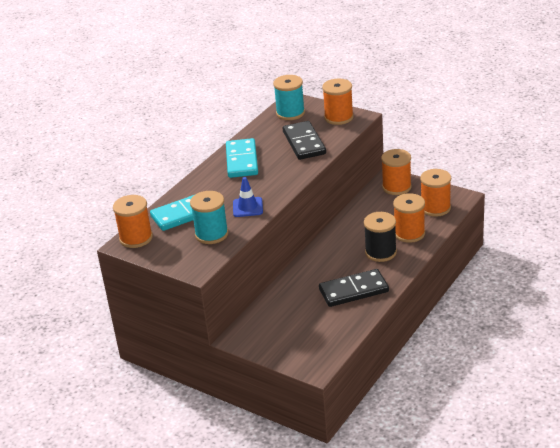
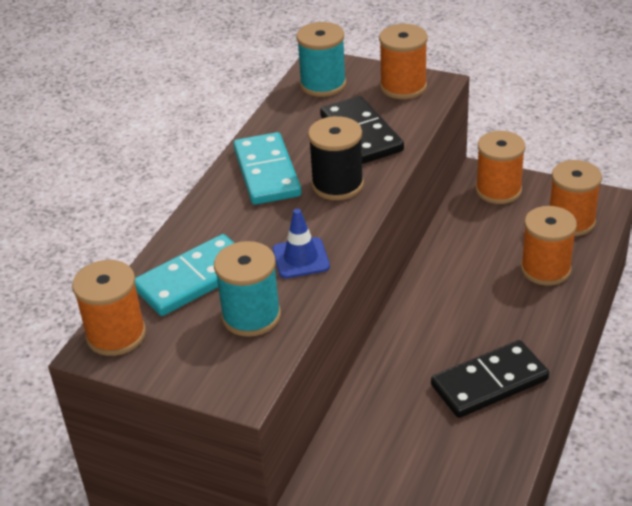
camera: 10 degrees left, 5 degrees up
(380, 252) = (511, 307): black spool -> black spool (337, 185)

